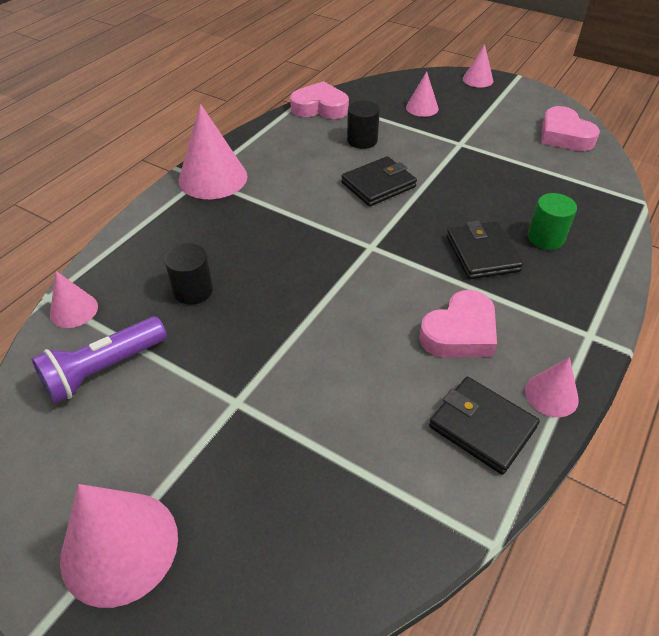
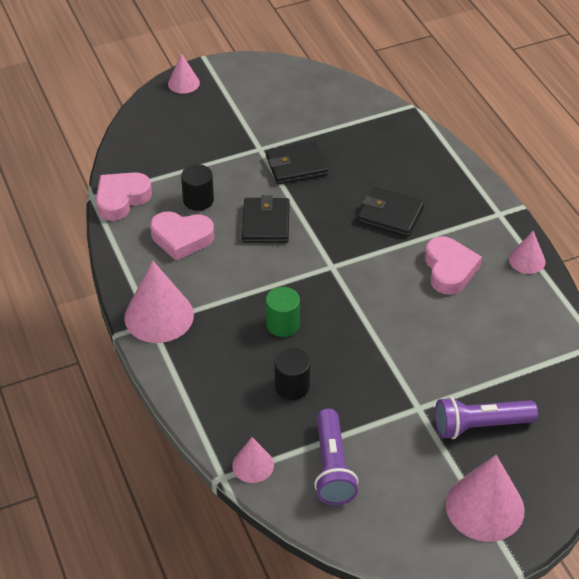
camera: 55 degrees left, 0 degrees up
(249, 475) = (479, 426): none -> purple flashlight
(422, 108) = (189, 139): pink cone -> none
(482, 427) = (525, 304): black wallet -> black wallet (296, 166)
(545, 238) = (403, 175): green cylinder -> green cylinder (283, 324)
(564, 135) = (307, 89): pink heart -> pink heart (181, 238)

